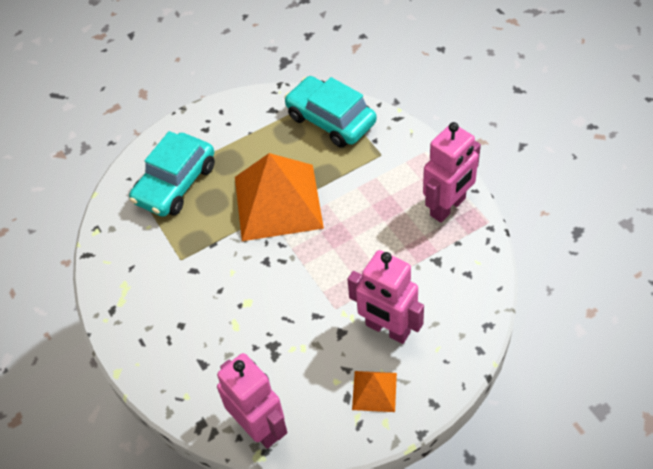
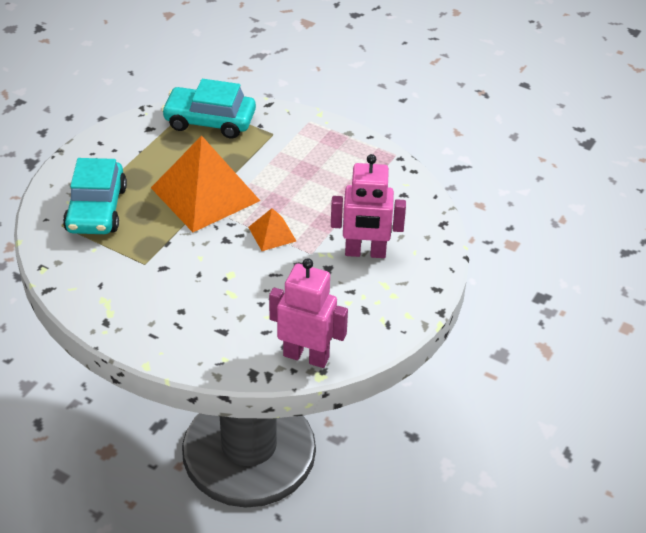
camera: 35 degrees left, 10 degrees down
(374, 391) = (384, 297): orange pyramid -> orange pyramid (272, 234)
(448, 207) = (356, 154): pink robot -> none

